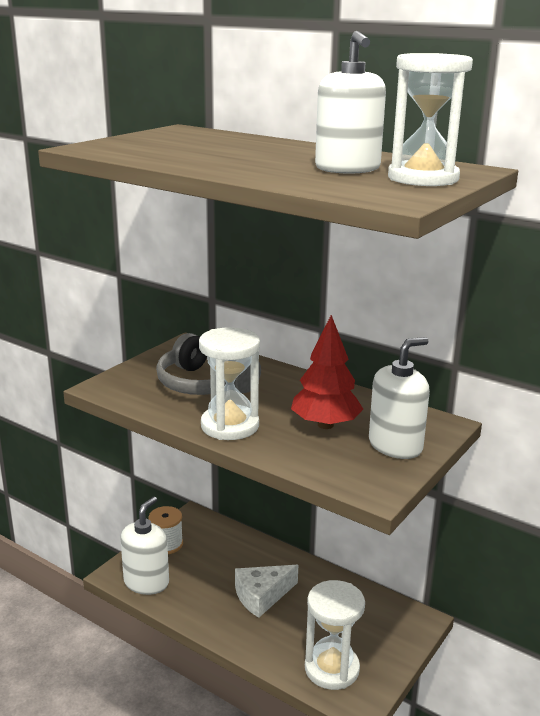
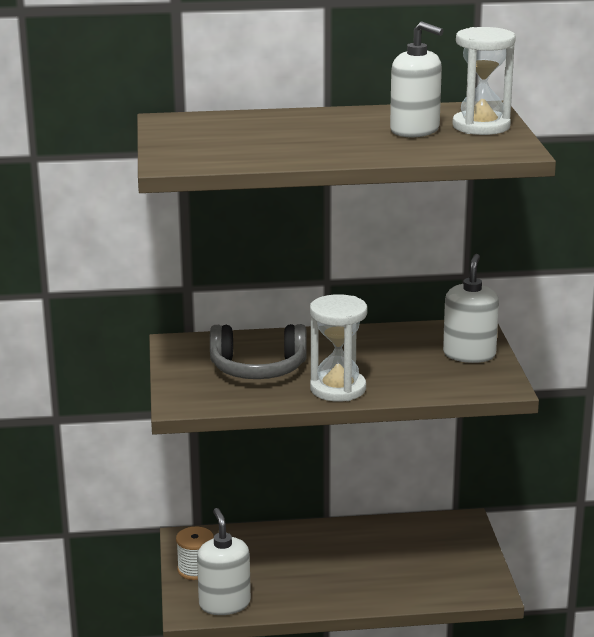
camera: 40 degrees left, 0 degrees up
(262, 596) = (332, 564): white cheese -> none
(325, 425) = (401, 360): red tree -> none
(331, 668) = (448, 582): white hourglass -> none

